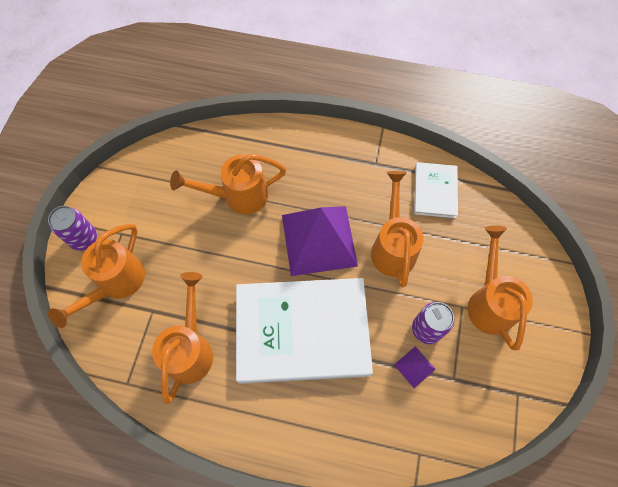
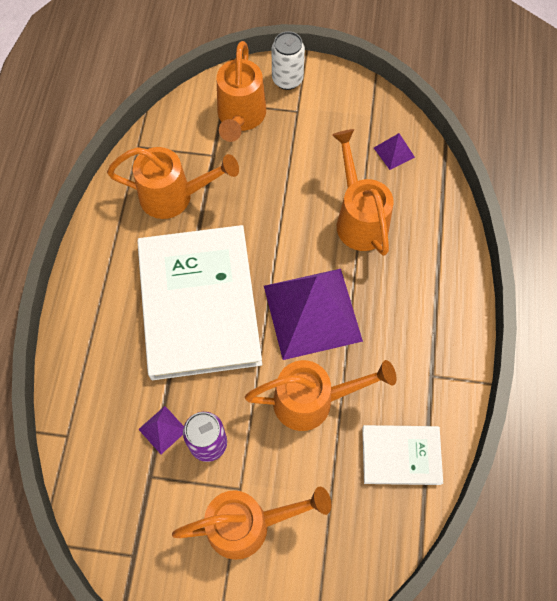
camera: 85 degrees right, 0 degrees up
(84, 239) = (287, 79): purple can -> white can
(116, 283) = (240, 117): orange watering can -> orange watering can turned 105 degrees counterclockwise
(180, 163) = (394, 152): none -> purple pyramid

